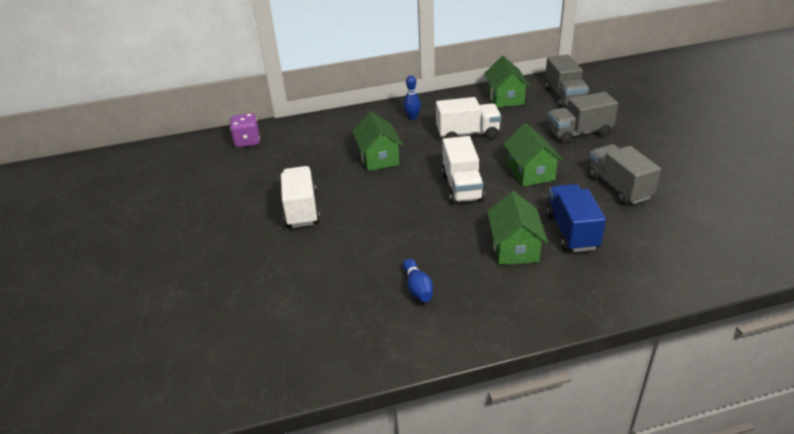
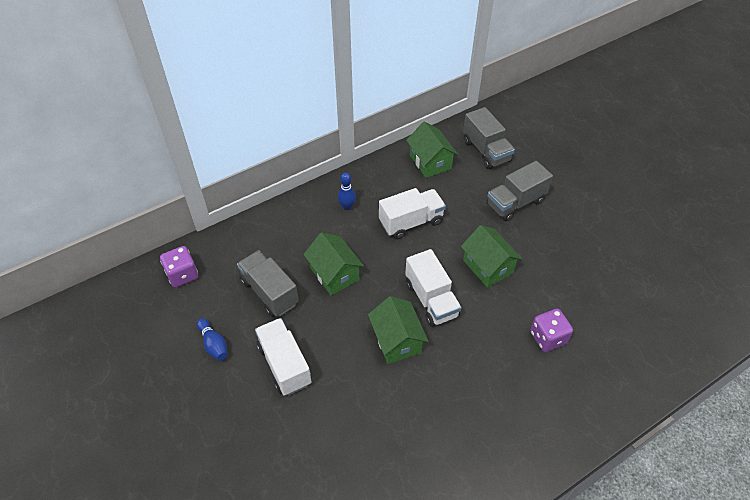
camera: 20 degrees left, 15 degrees up
(417, 288) = (436, 442): blue bowling pin -> blue bowling pin (214, 344)
(514, 248) = (505, 370): green house -> green house (397, 340)
(571, 231) = (547, 338): blue truck -> purple dice
(618, 187) = (571, 271): grey truck -> grey truck (269, 292)

